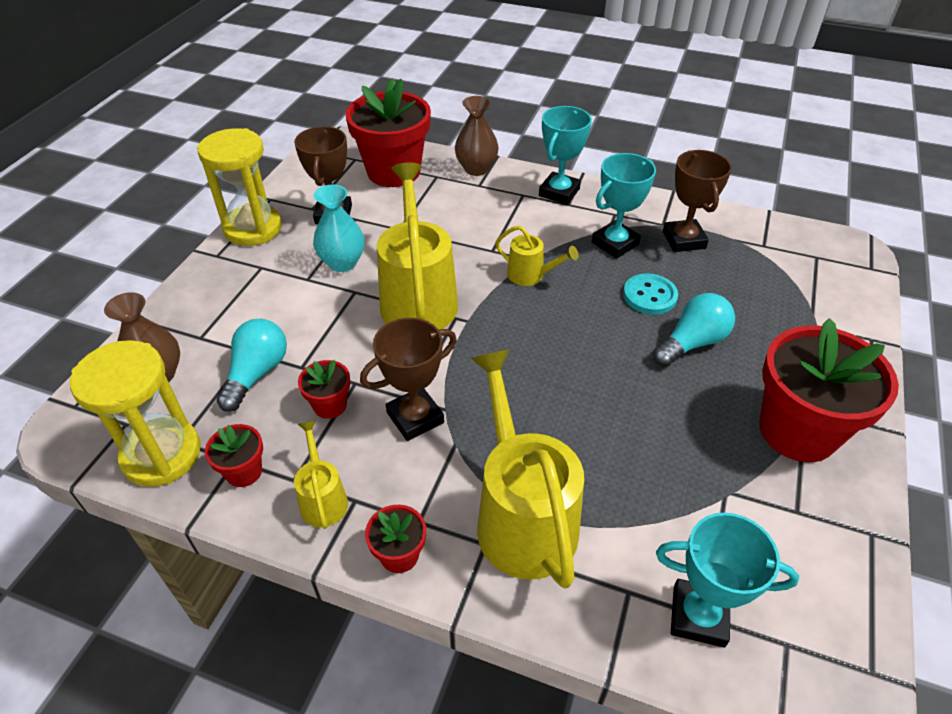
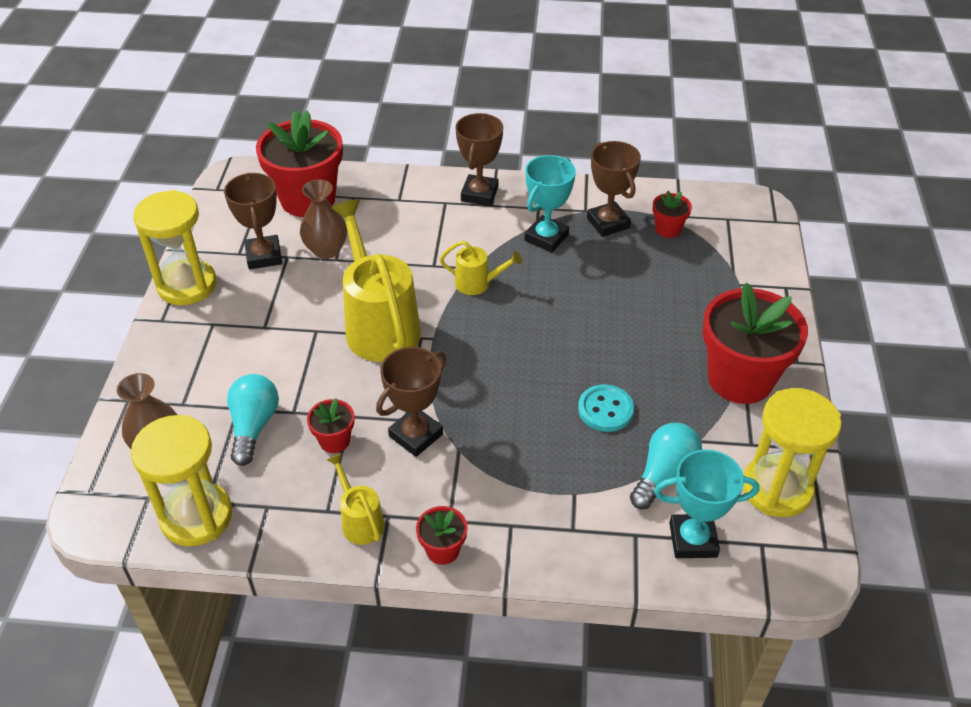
camera: 15 degrees left, 0 degrees up
(244, 471) = (279, 514): red flower pot -> red flower pot (668, 229)
(342, 263) = (293, 304): turquoise vase -> none
(476, 169) = (390, 182): brown vase -> brown vase (326, 250)
(521, 515) = (533, 496): yellow watering can -> none
(559, 192) = (479, 194): turquoise trophy -> brown trophy
(649, 296) = (590, 283): turquoise button -> turquoise button (605, 410)
(692, 343) = (637, 320): turquoise light bulb -> turquoise light bulb (664, 474)
(819, 575) = (776, 489): none -> yellow hourglass

